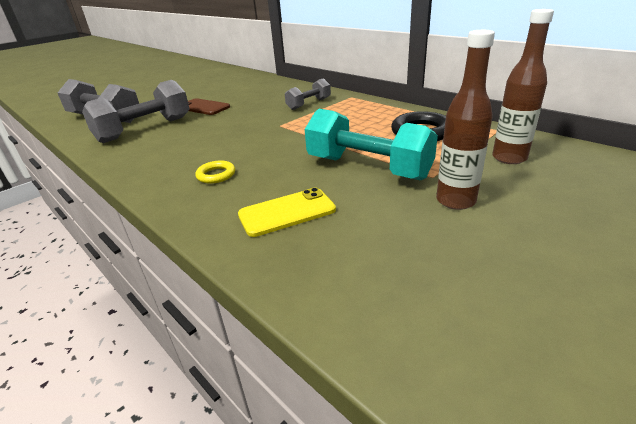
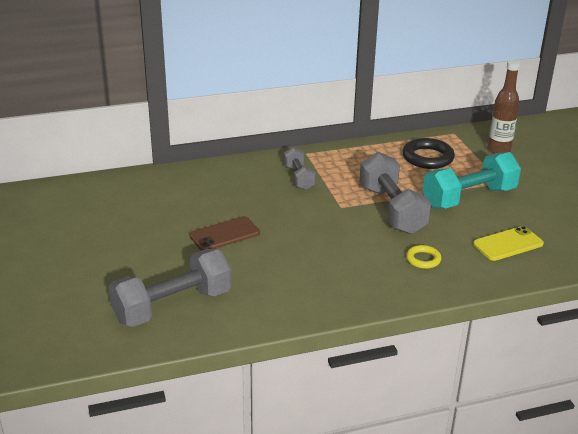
camera: 65 degrees left, 0 degrees up
(145, 129) = (257, 281): grey dumbbell -> grey dumbbell (391, 210)
(287, 212) = (508, 244): yellow phone -> yellow phone turned 60 degrees clockwise
(455, 201) = (537, 188): brown bottle -> none

